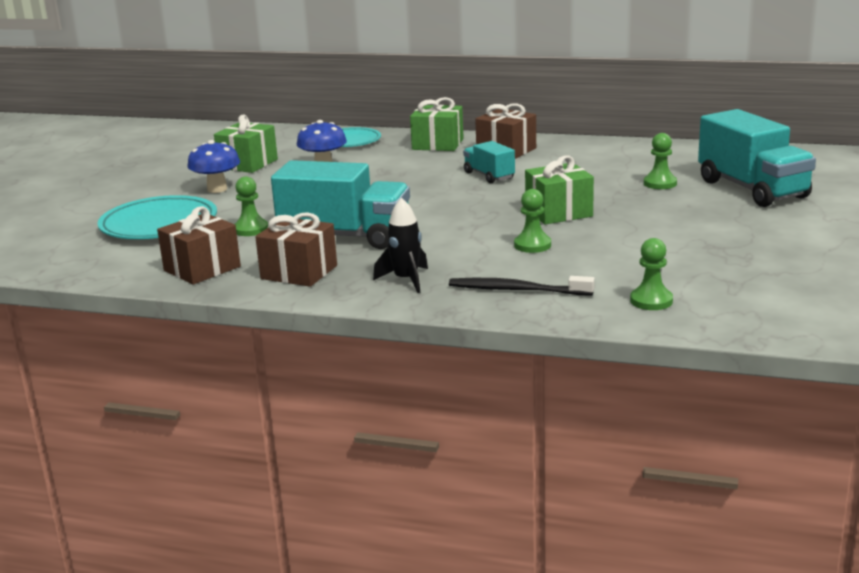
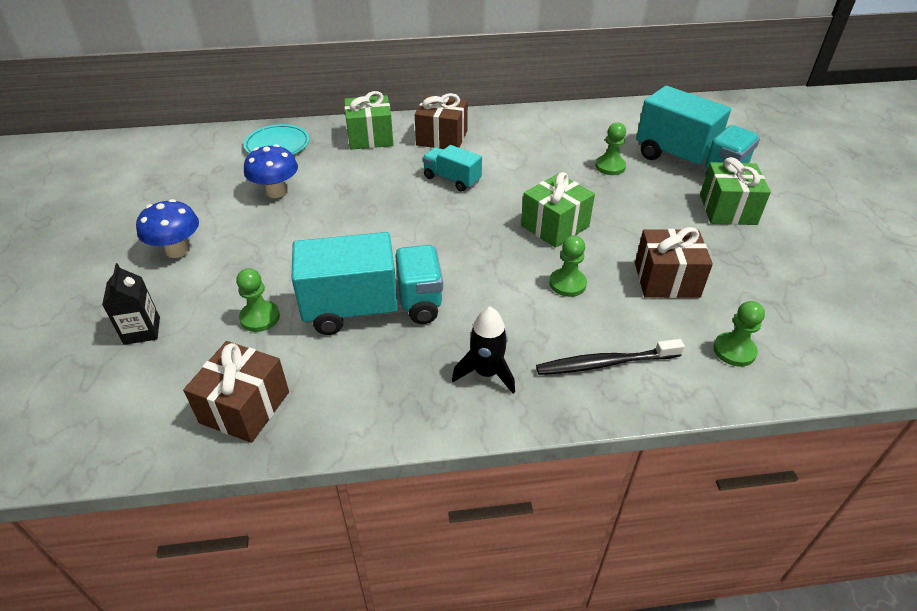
camera: 25 degrees left, 20 degrees up
(159, 224) = (142, 331): turquoise plate -> black carton
(248, 164) = (188, 199): green gift -> green gift (727, 209)
(299, 272) = (363, 387): brown gift -> brown gift (666, 280)

